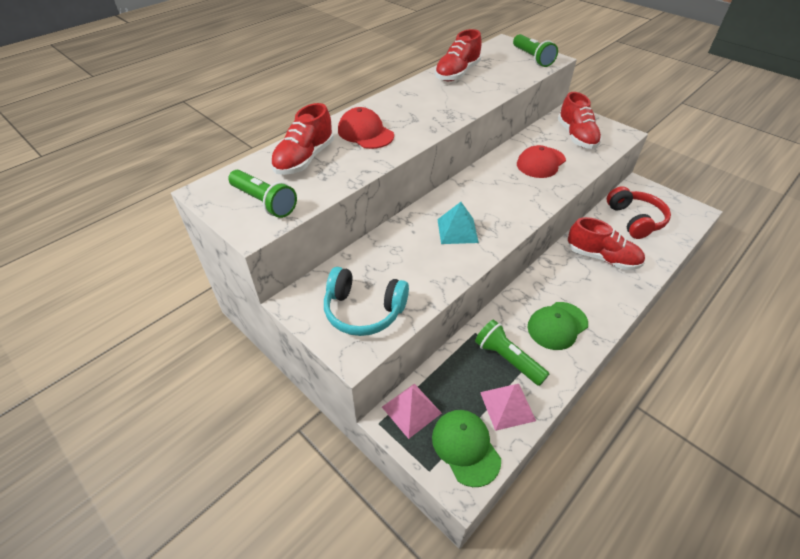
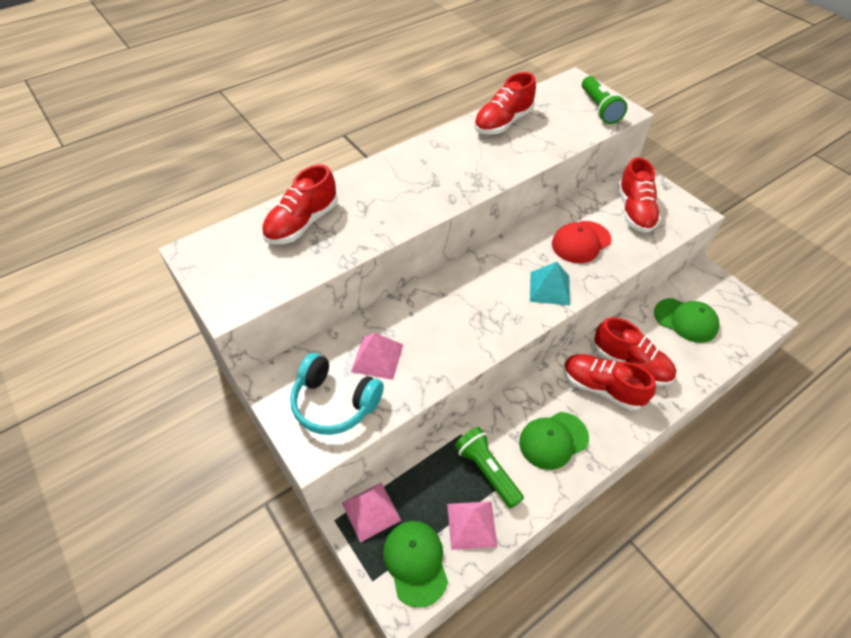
camera: 10 degrees right, 5 degrees up
(264, 202) = (248, 274): green flashlight -> none
(365, 133) = (376, 196): red cap -> none
(393, 269) = (377, 357): none -> pink pyramid
(457, 230) = (459, 319): turquoise pyramid -> turquoise pyramid (549, 288)
(584, 279) = (602, 388): none -> red shoe
(635, 220) = (686, 320): red headphones -> green cap

